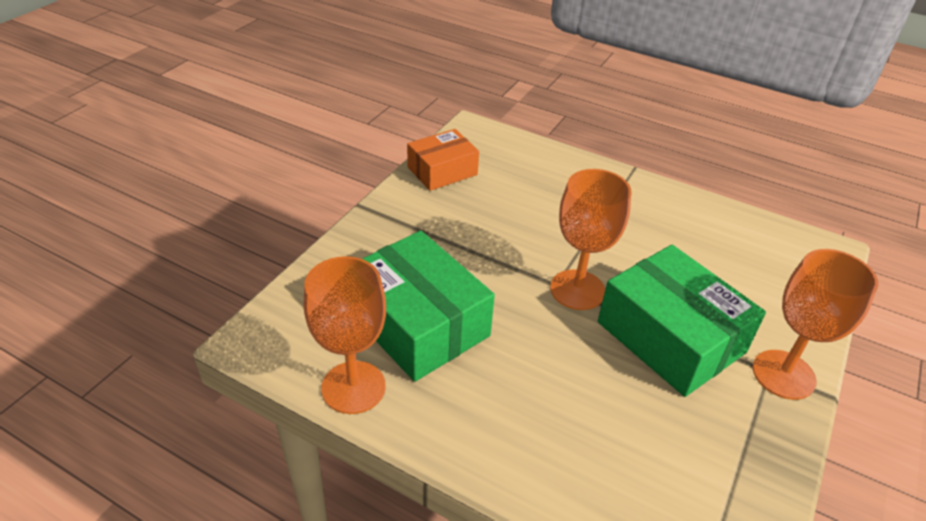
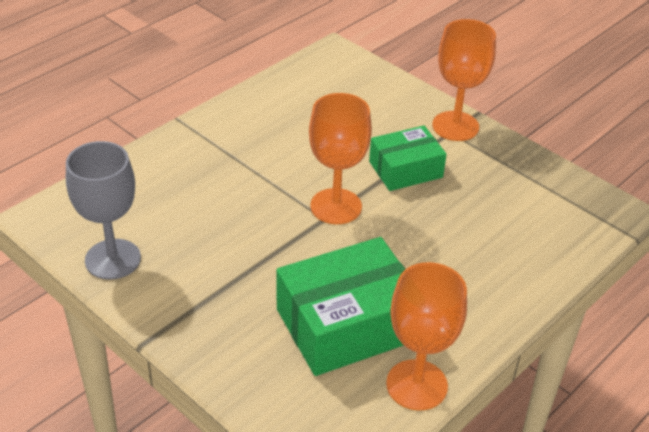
camera: 75 degrees left, 0 degrees up
(442, 171) = (113, 259): orange box -> grey goblet
(670, 337) = (405, 169): green box -> green box, size x0.61

